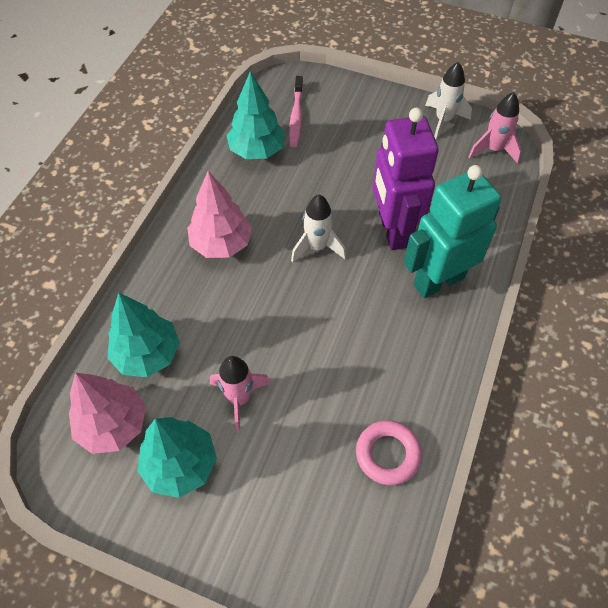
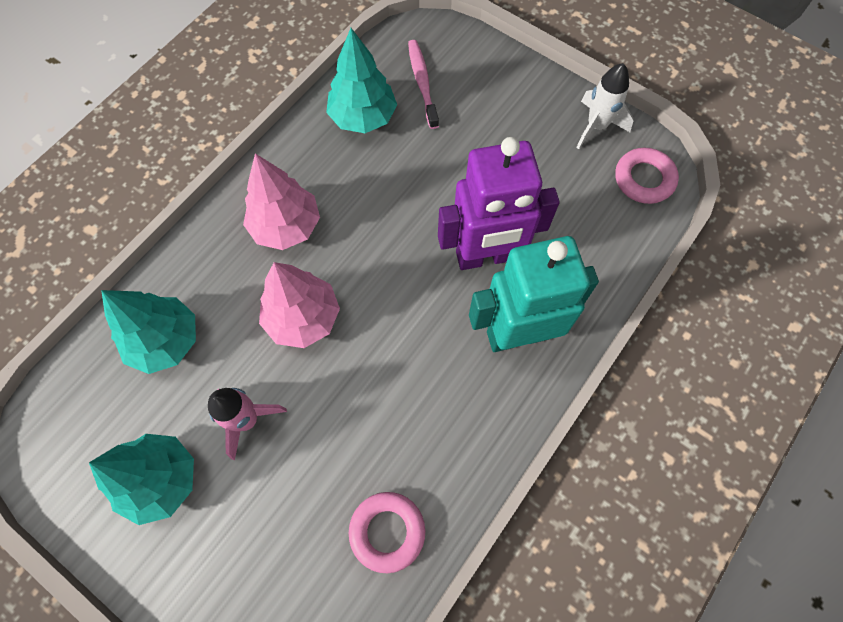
camera: 15 degrees right, 10 degrees up
(113, 425) = (105, 414): pink tree -> pink tree (303, 318)
(296, 116) = (422, 83): pink toothbrush -> pink toothbrush turned 150 degrees clockwise
(317, 247) = (392, 257): white rocket -> none
(392, 230) = (486, 256): purple robot -> purple robot turned 105 degrees counterclockwise
(493, 150) = (644, 179): pink rocket -> pink ring

